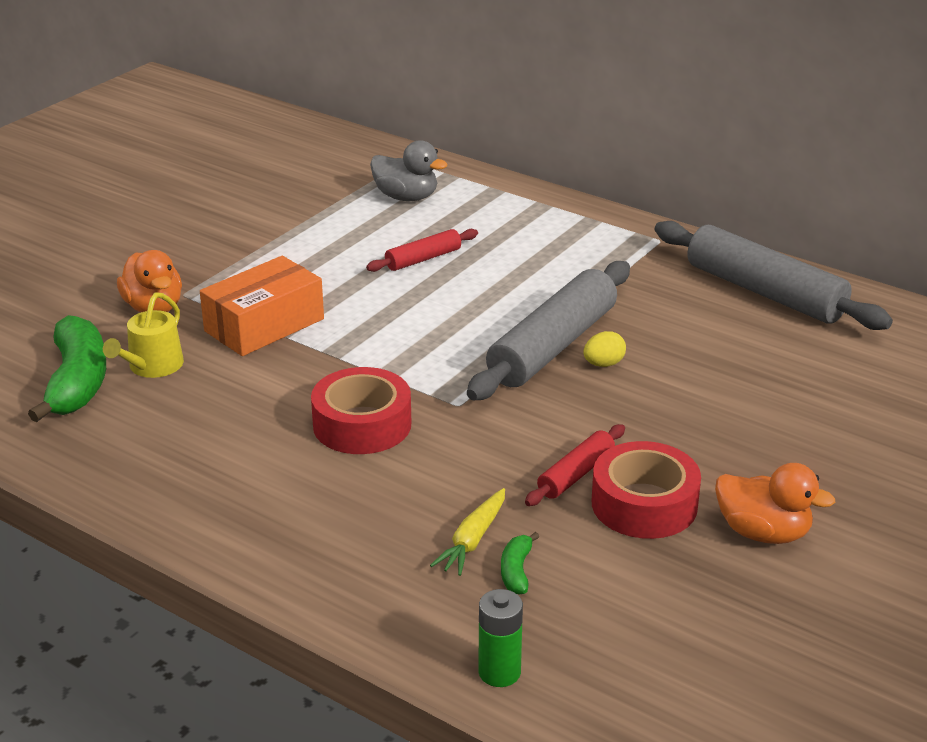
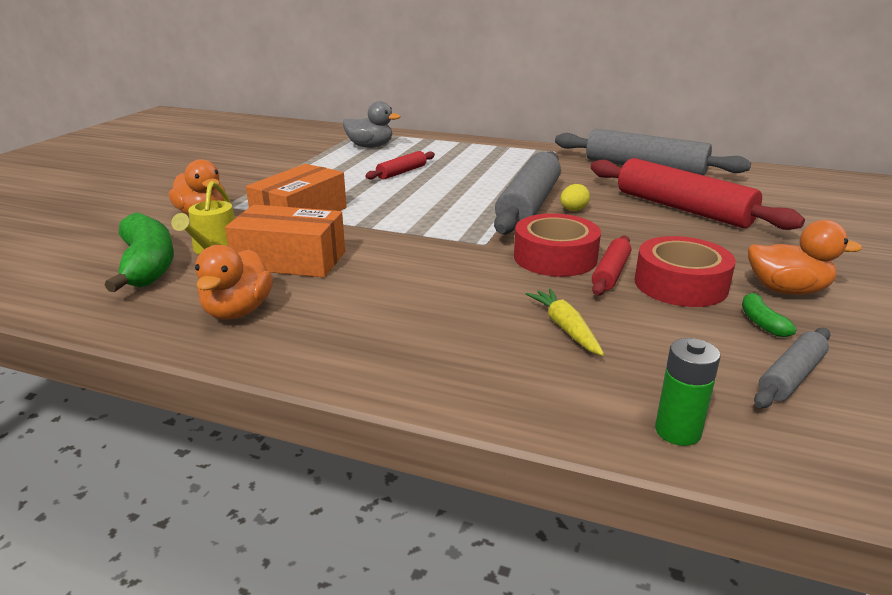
camera: 15 degrees left, 5 degrees down
(152, 462) = (238, 311): none -> orange duck
(228, 397) = (290, 260): none -> orange box
(362, 424) = (415, 264): red tape -> red tape (555, 257)
(472, 540) = (565, 328): yellow carrot -> yellow carrot turned 150 degrees clockwise
(516, 571) = (621, 345): green banana -> green banana (761, 322)
(661, 638) = (791, 376): none -> grey rolling pin
(750, 382) = (682, 209): none -> red rolling pin

